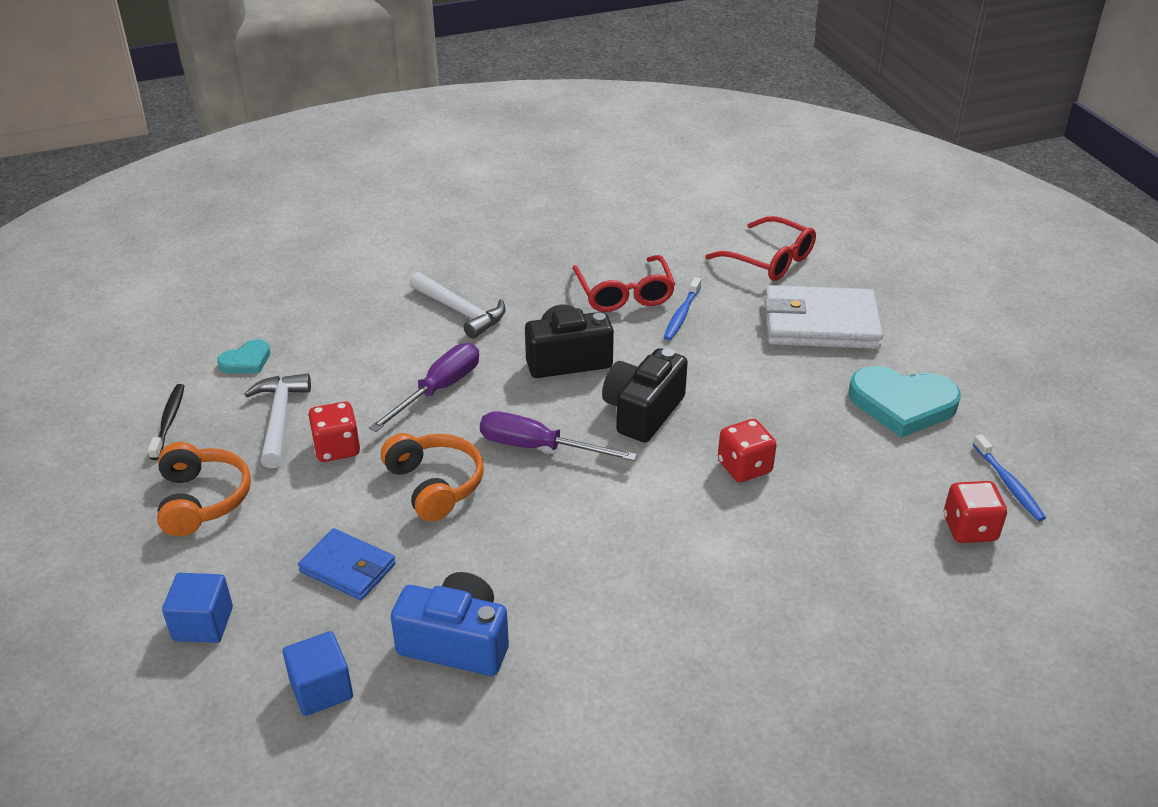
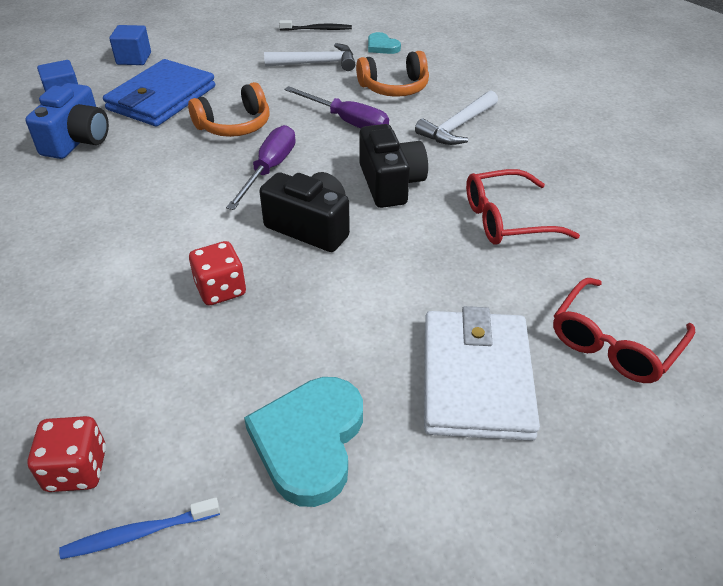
camera: 90 degrees right, 5 degrees up
(202, 500) = (239, 47): orange headphones -> orange headphones (394, 87)
(337, 448) = (282, 86): red dice -> none
(348, 568) = (162, 98): blue wallet -> blue wallet, size x1.75
(681, 314) = (475, 259): blue toothbrush -> none

